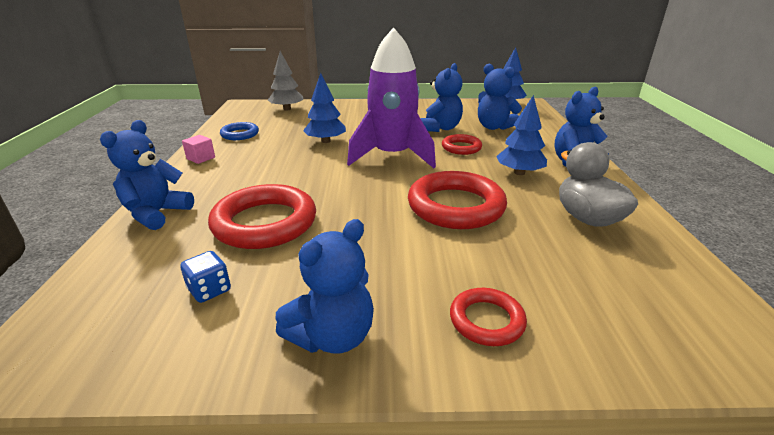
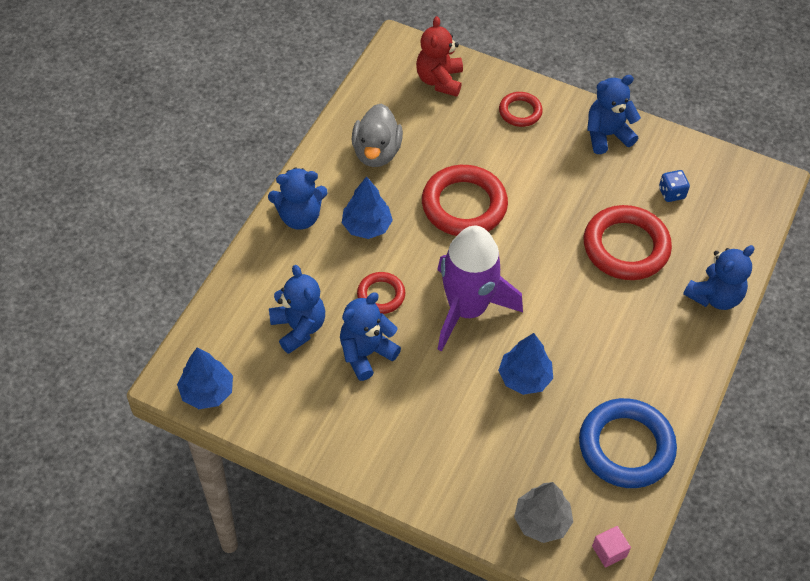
camera: 155 degrees left, 25 degrees up
(201, 158) = (677, 393): pink cube -> pink cube (609, 551)
(240, 134) = (626, 447): blue ring -> blue ring, size x1.87
(641, 321) = (439, 80): none -> red teddy bear

